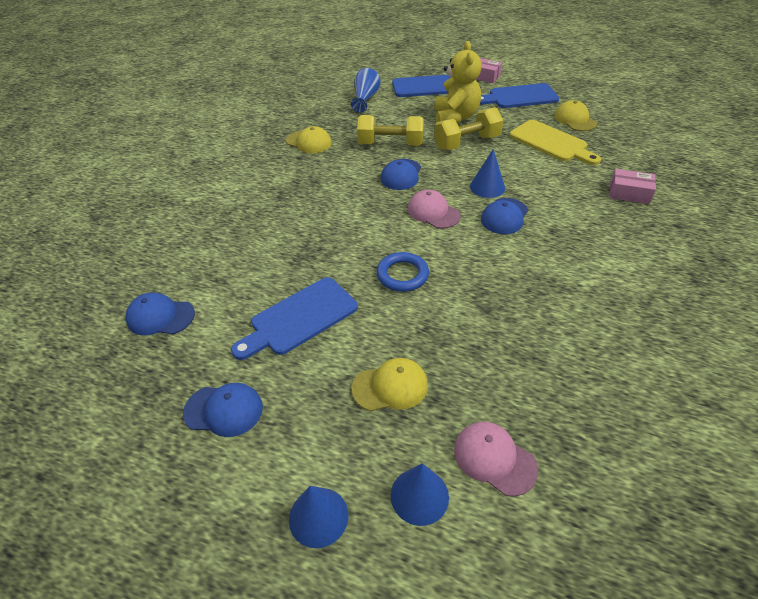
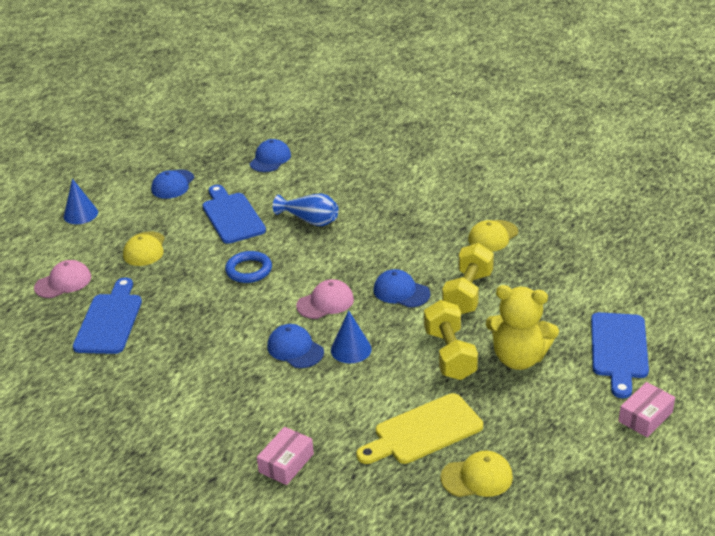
camera: 105 degrees right, 10 degrees down
(365, 98) = (592, 288): blue vase -> blue vase (310, 220)
(419, 496) = (64, 250): blue cone -> none
(519, 97) = (564, 438): blue cutting board -> blue cutting board (109, 320)

